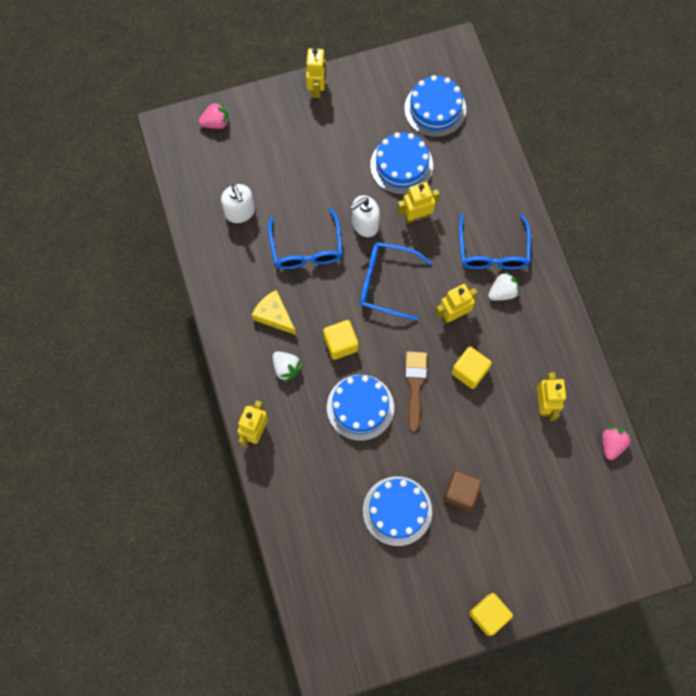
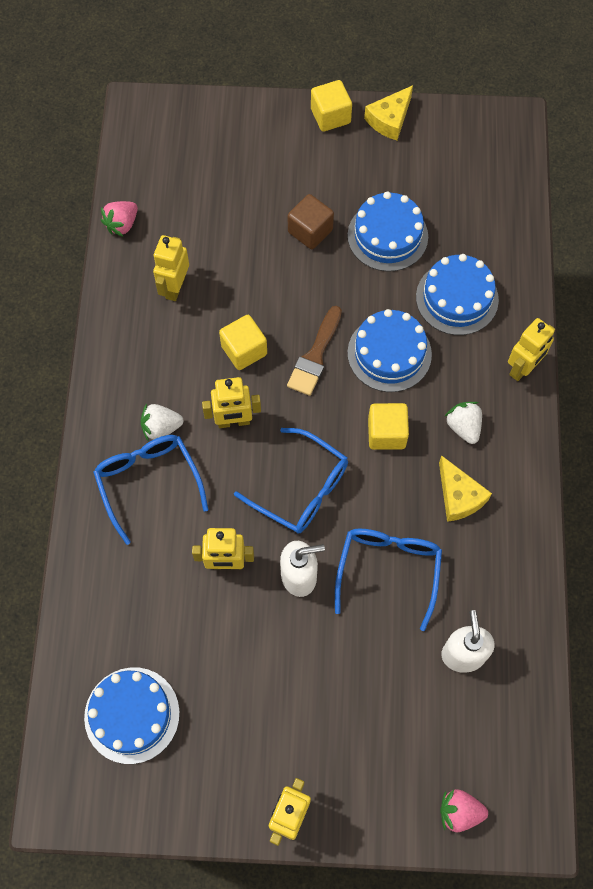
camera: 160 degrees left, 5 degrees down
(401, 165) = (215, 644): blue cake -> blue cake (457, 298)
(436, 630) = (389, 120): none -> yellow cheese
(493, 251) = (148, 482): blue glasses -> blue glasses turned 45 degrees counterclockwise

